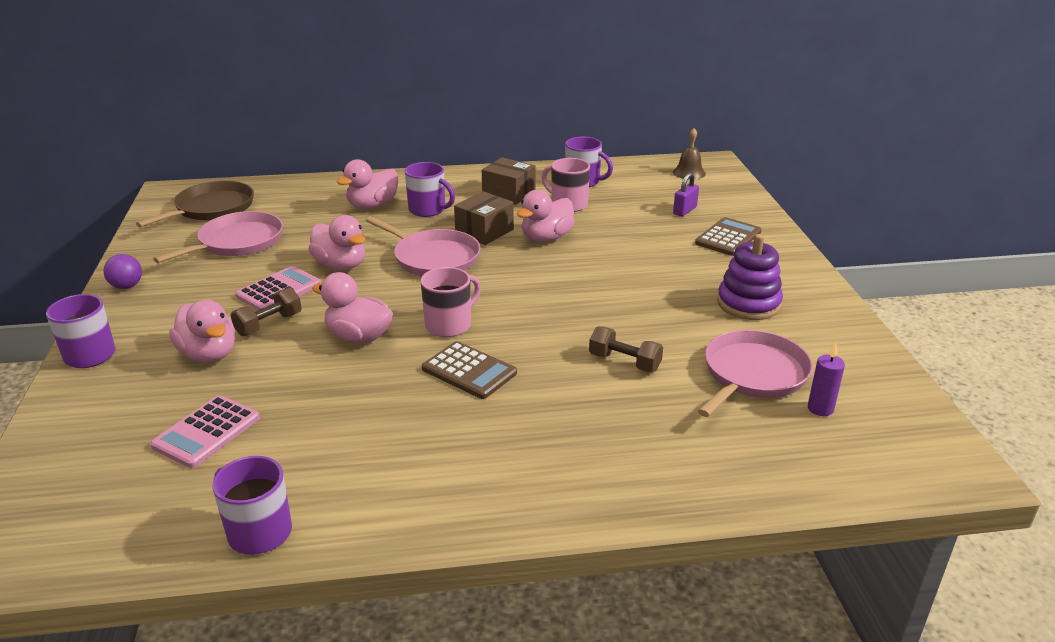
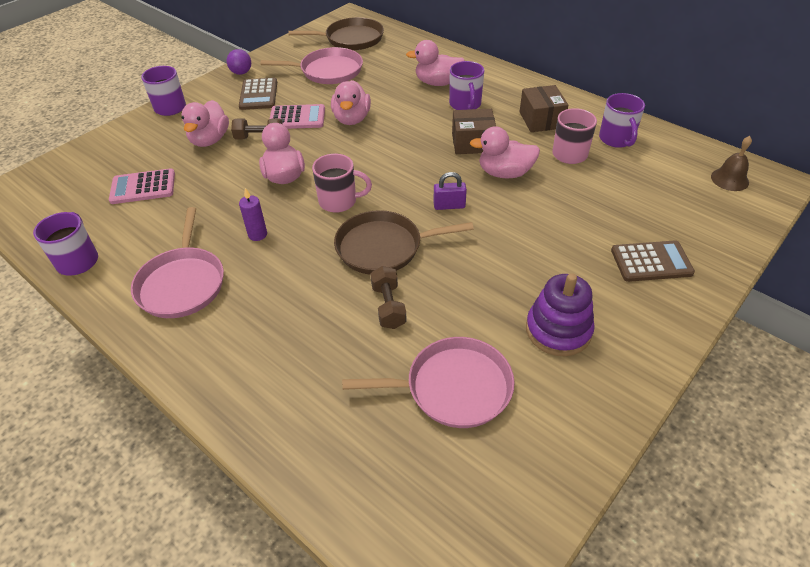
camera: 50 degrees right, 15 degrees up
(433, 258) = (408, 145): pink pan -> pink pan (182, 283)
(469, 371) = (297, 241): brown calculator -> brown calculator (258, 94)
(548, 331) = (384, 247): none -> brown pan
(684, 211) = (657, 213): purple padlock -> purple padlock (449, 206)
(820, 408) = (450, 456): purple candle -> purple candle (257, 234)

